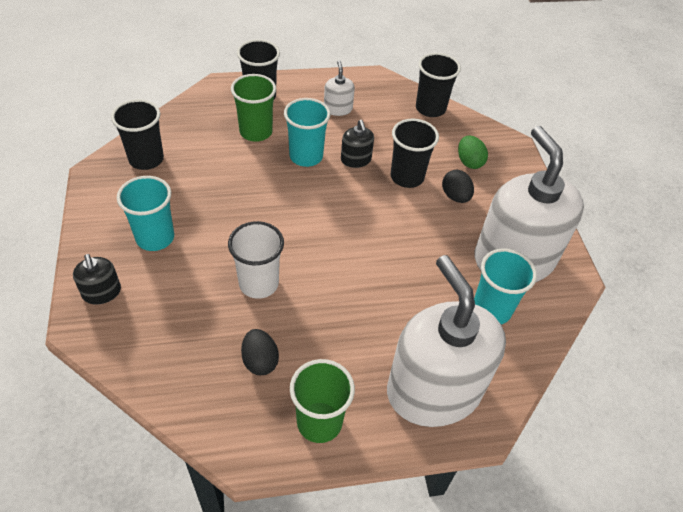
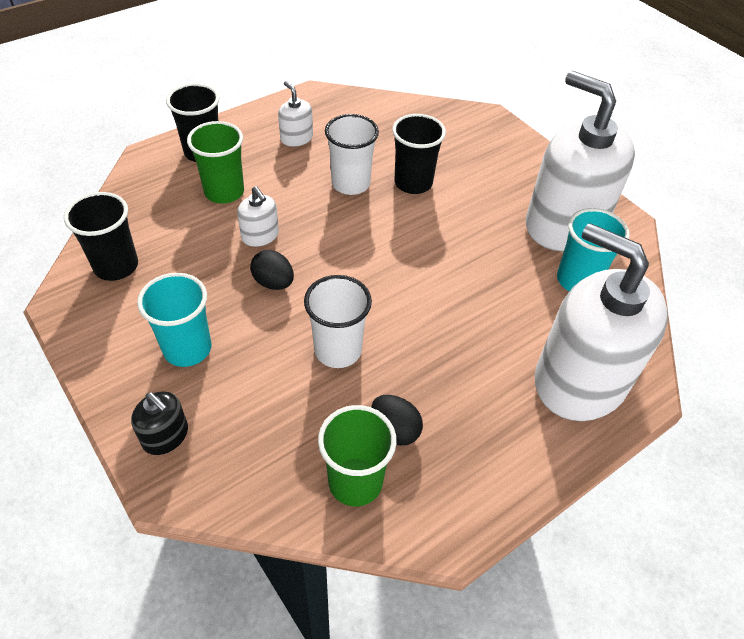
camera: 25 degrees left, 0 degrees up
(260, 175) = (260, 236): none -> white soap dispenser
(306, 156) = (296, 199): turquoise cup -> none
(319, 422) = (497, 463): green cup -> green cup (355, 482)
(356, 160) = (350, 184): black soap dispenser -> white cup
(430, 108) = (389, 107): black cup -> none
(455, 196) = (472, 185): black egg -> black egg (273, 282)
(469, 162) = (462, 147): green egg -> none

